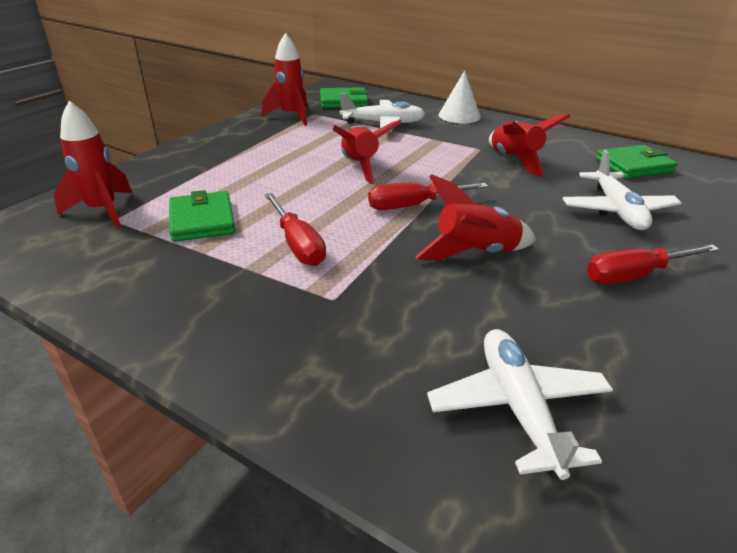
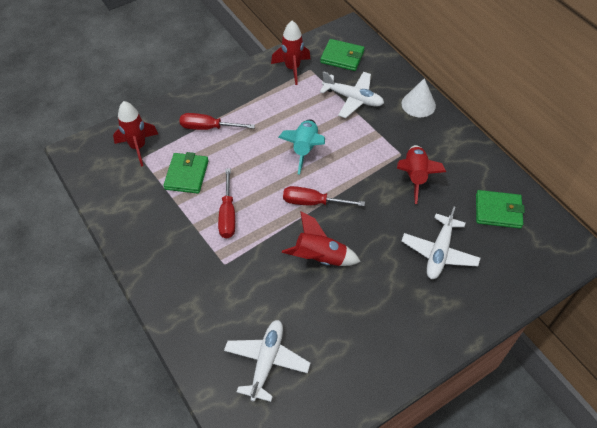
camera: 25 degrees right, 20 degrees up
(360, 166) = (305, 149): red rocket -> turquoise rocket
(635, 275) = (396, 309): red screwdriver -> red screwdriver (208, 128)

